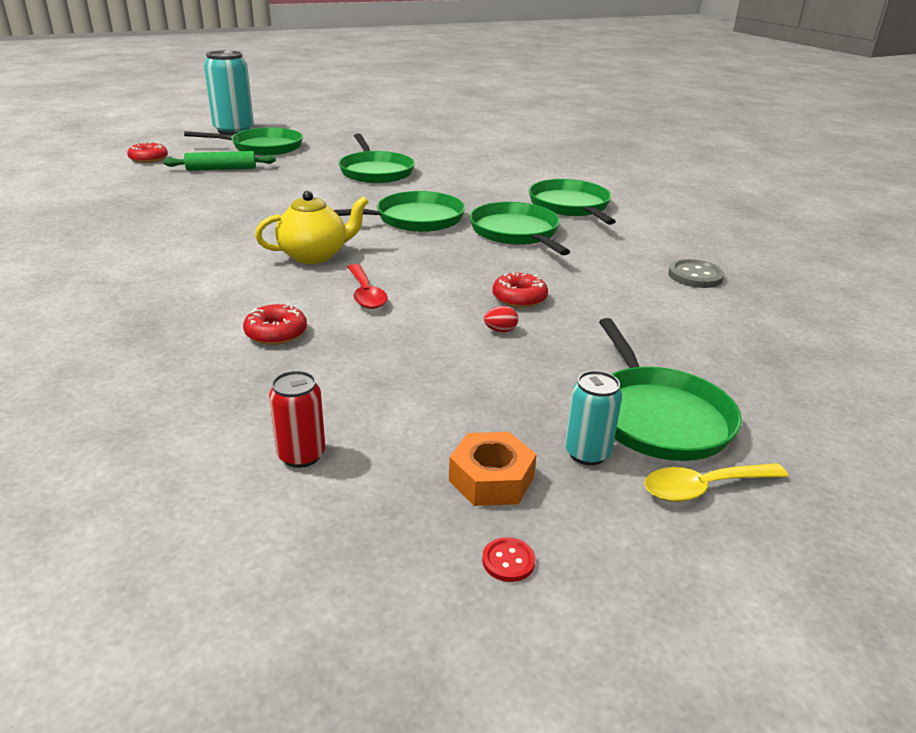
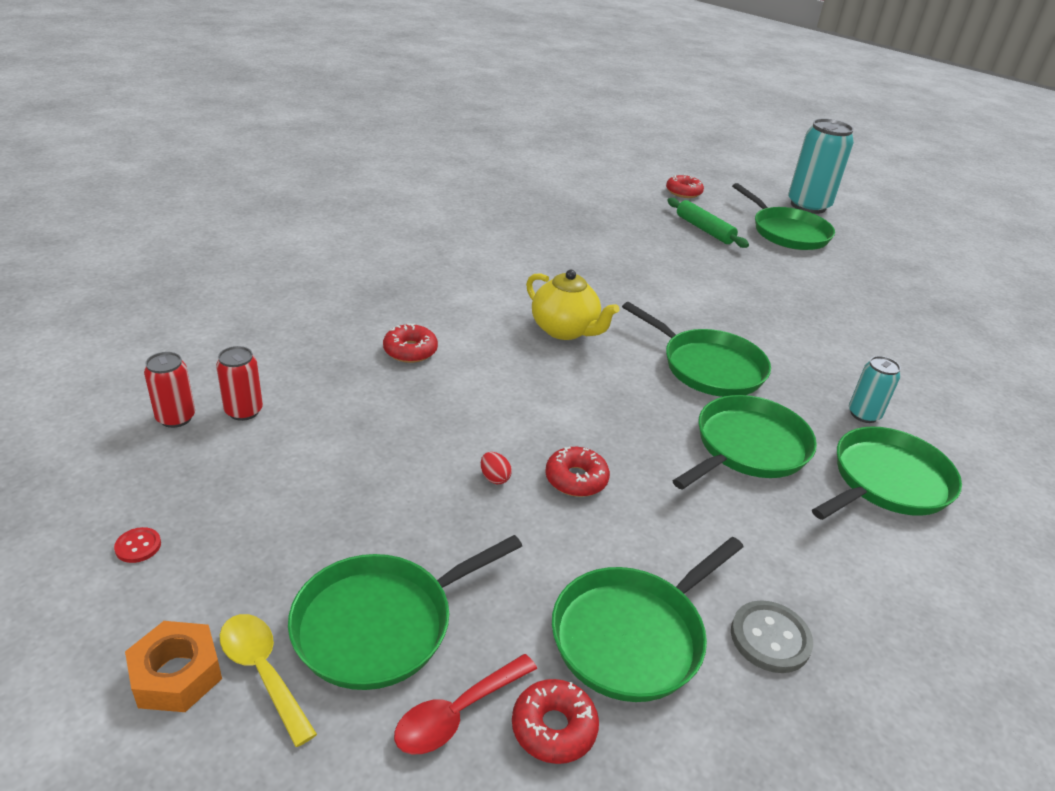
camera: 65 degrees right, 5 degrees up
(275, 512) = (176, 418): none -> red can
(366, 294) = (510, 378): red spoon -> red spoon (457, 713)
(375, 172) = (809, 311): green pan -> green pan (632, 636)
(491, 479) = (240, 518): orange nut -> orange nut (177, 675)
(587, 453) = (295, 575): turquoise can -> turquoise can (863, 414)
(764, 363) = (553, 728): none -> red donut

